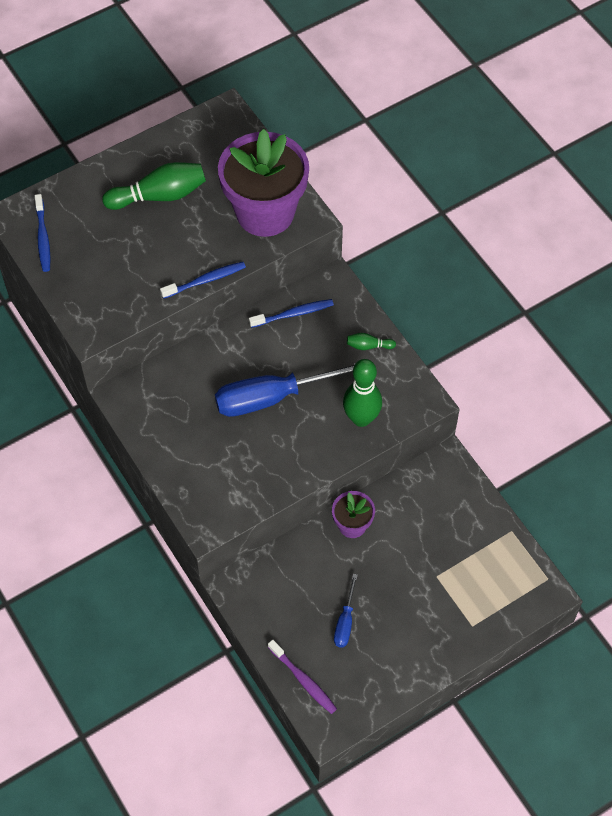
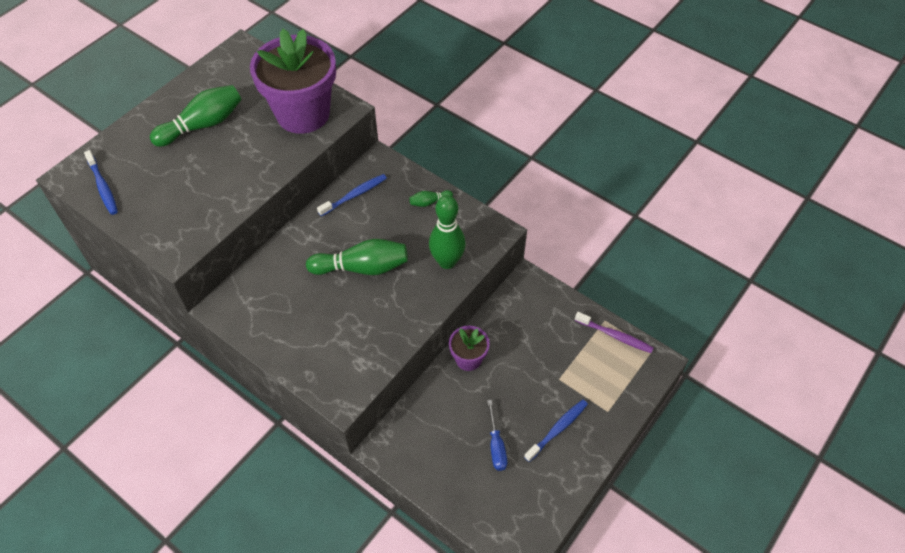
camera: 20 degrees left, 5 degrees down
(205, 280) = (269, 181): blue toothbrush -> blue toothbrush (557, 429)
(273, 397) = (362, 267): blue screwdriver -> green bowling pin
(303, 680) = (480, 513): purple toothbrush -> purple toothbrush (615, 336)

